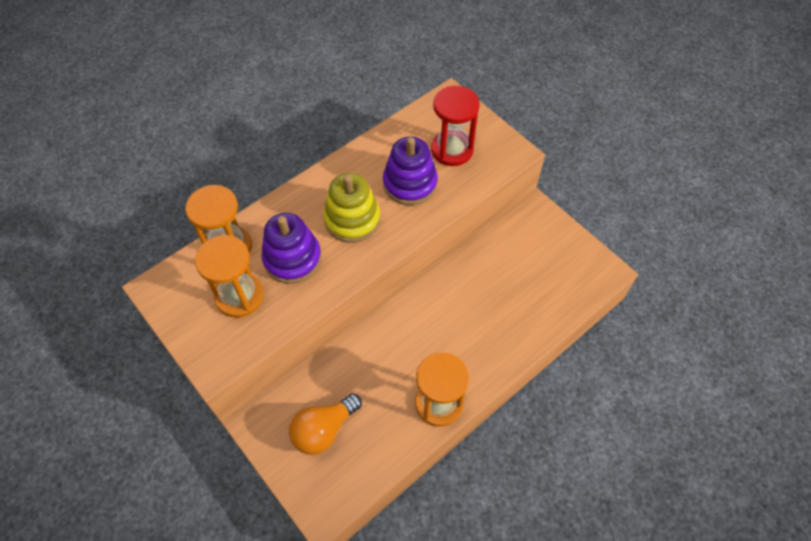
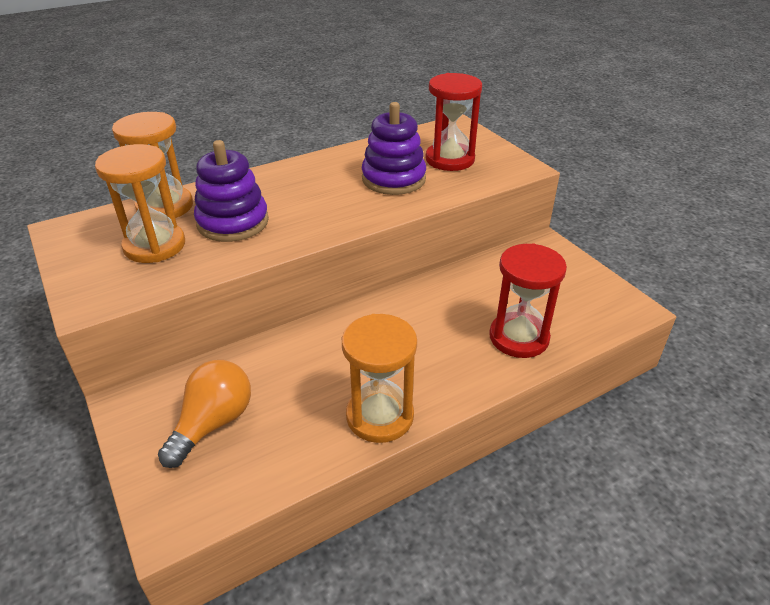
camera: 10 degrees right, 20 degrees down
(324, 430) = (213, 423): orange light bulb -> orange light bulb turned 150 degrees clockwise
(352, 219) = (316, 199): yellow stacking toy -> none
(525, 315) = (519, 337): none -> red hourglass

